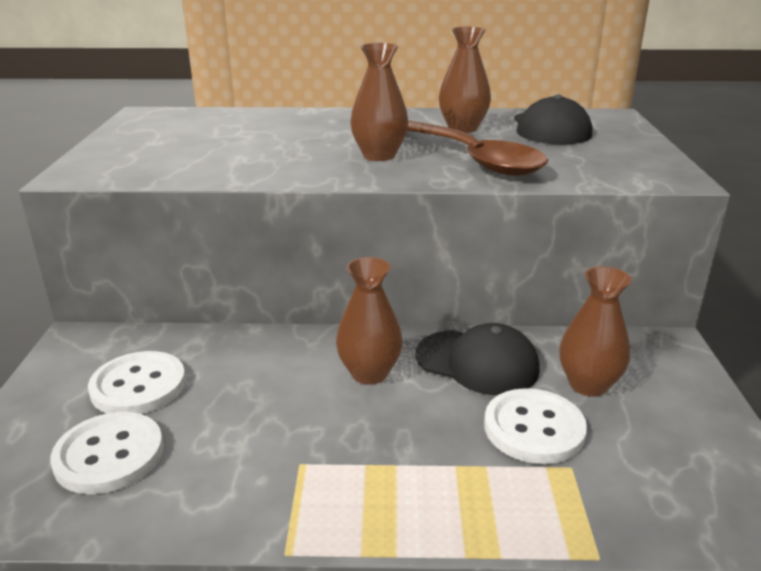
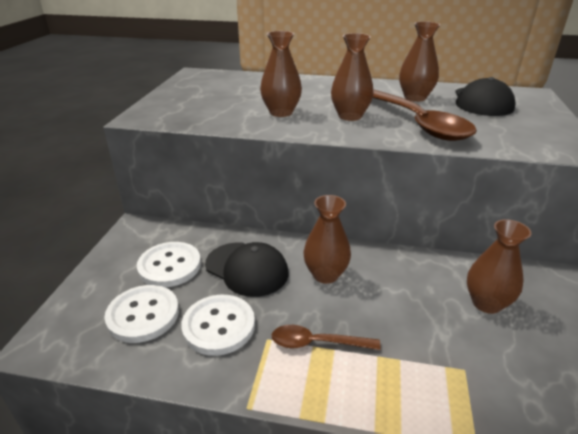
camera: 10 degrees right, 5 degrees up
(282, 156) = (281, 112): none -> brown vase
(371, 460) = (317, 343): none -> brown spoon
(477, 362) = (404, 275): black cap -> black cap (247, 269)
(534, 428) = (440, 334): white button -> white button (219, 326)

